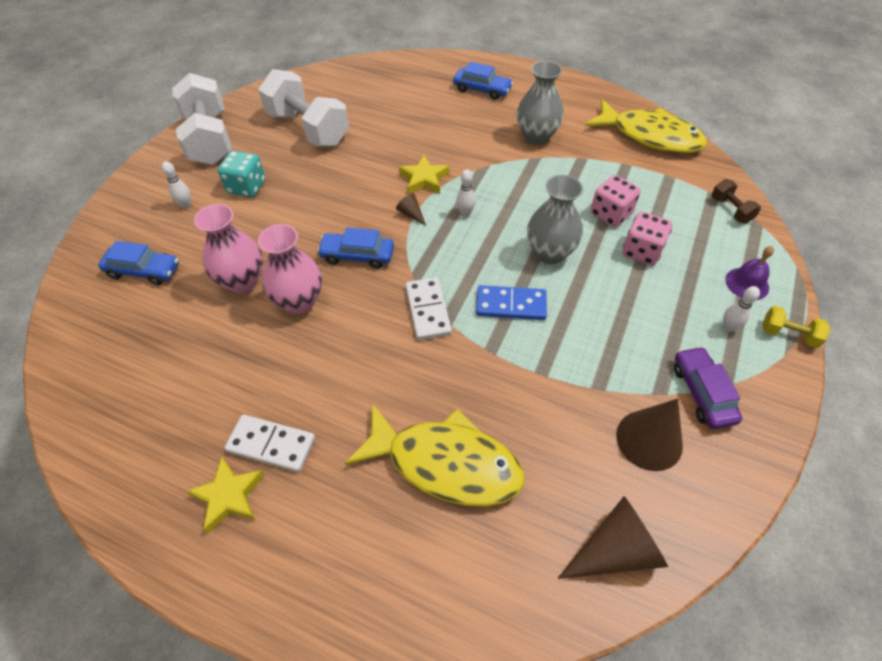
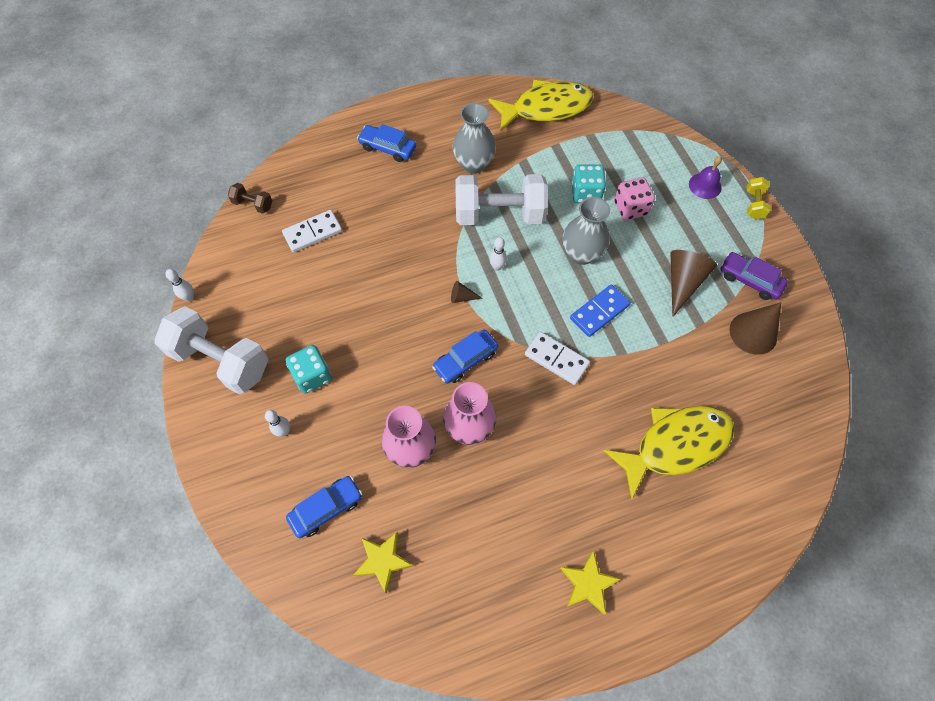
camera: 45 degrees left, 10 degrees up
(271, 444) = (572, 531): white domino -> white domino (312, 232)
(308, 129) = (294, 286): white dumbbell -> white dumbbell (499, 214)
(424, 179) = (437, 261): yellow star -> yellow star (383, 561)
(482, 90) = (387, 148): blue car -> blue car turned 135 degrees counterclockwise
(610, 214) = (585, 193): pink dice -> turquoise dice
(615, 550) = (797, 410): brown cone -> brown cone (683, 282)
(728, 327) = (723, 225): white bowling pin -> white bowling pin (189, 297)
(730, 210) = (648, 135): brown dumbbell -> brown dumbbell (253, 204)
(788, 334) = (754, 204): yellow dumbbell -> yellow dumbbell turned 60 degrees counterclockwise

